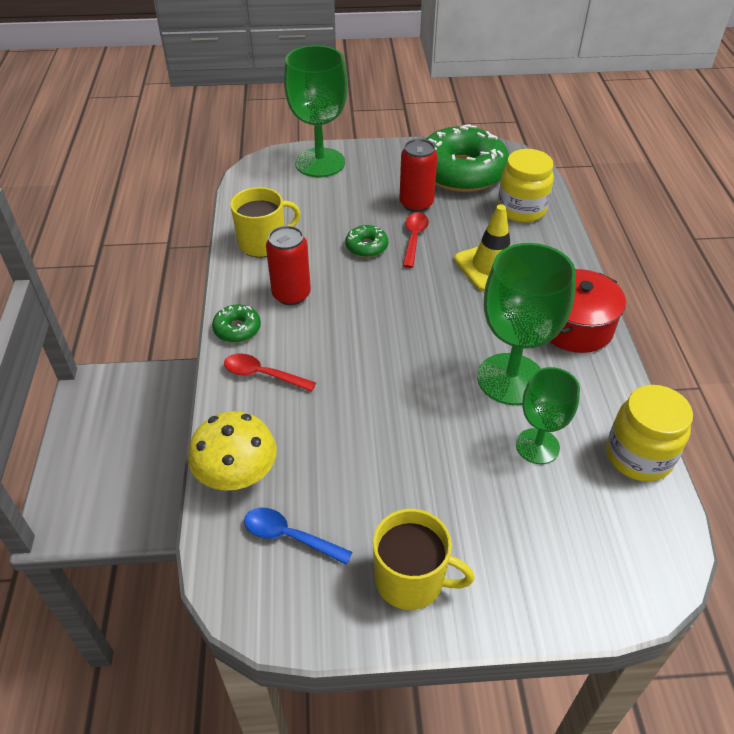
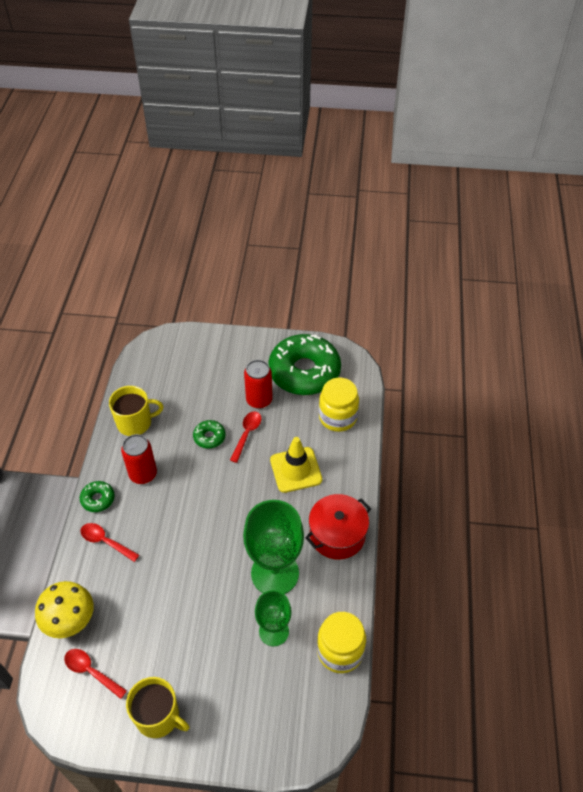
camera: 10 degrees right, 5 degrees up
(289, 536) = (91, 672): blue spoon -> red spoon
(320, 163) = (198, 347): green goblet -> none

